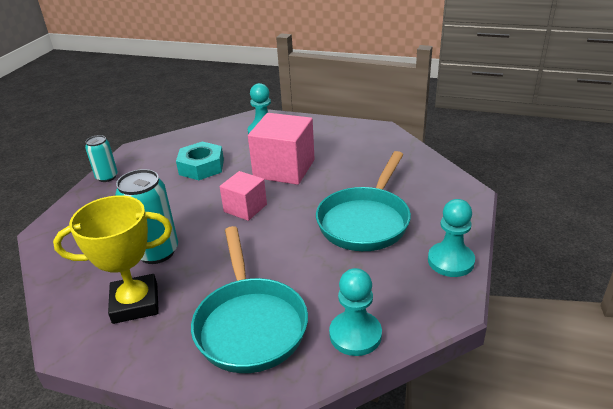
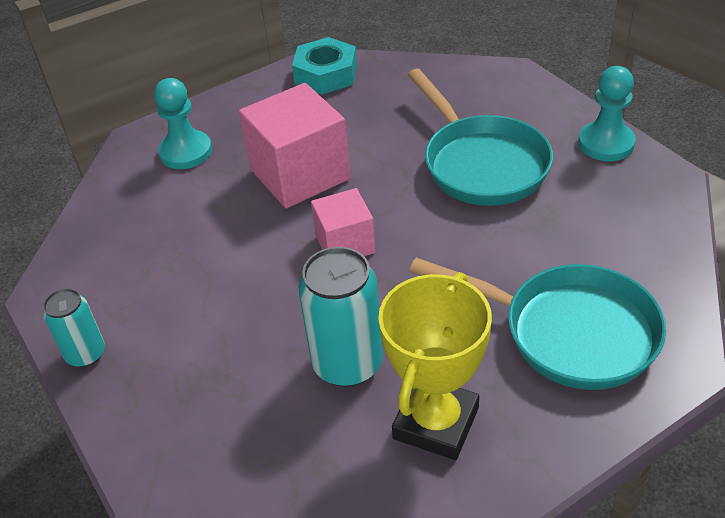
camera: 50 degrees left, 10 degrees up
(201, 167) = (195, 244): turquoise nut -> turquoise nut (326, 74)
(355, 335) = (653, 260): turquoise pawn -> none

